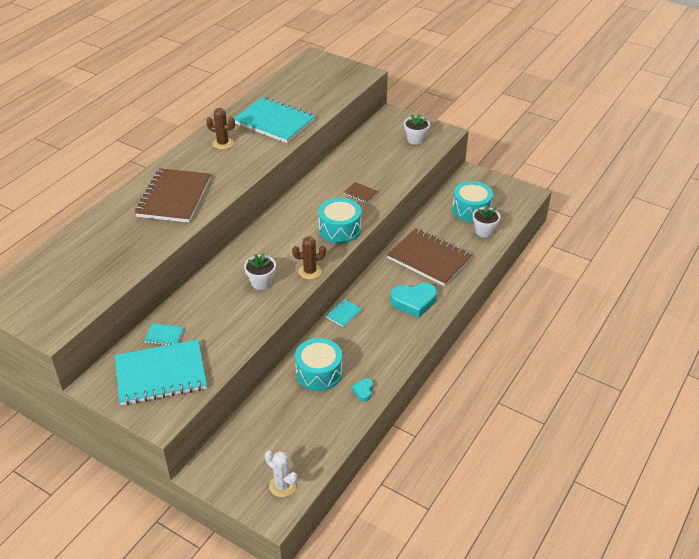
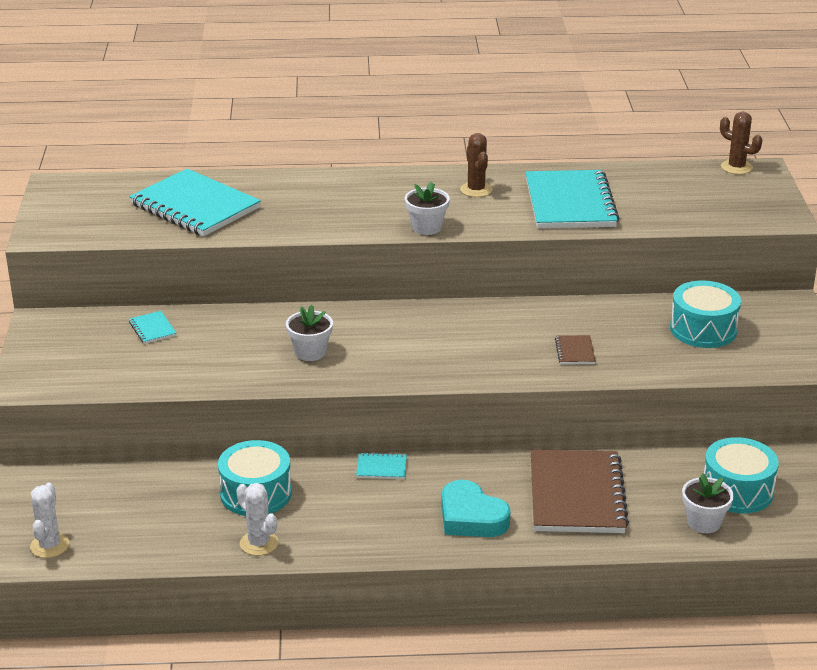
camera: 55 degrees right, 10 degrees down
(161, 374) = (91, 354): turquoise notebook -> turquoise notebook (195, 206)
(174, 197) = (333, 205): brown notebook -> none
(310, 271) = (370, 378): brown cactus -> brown cactus (736, 167)
(340, 229) = (479, 366): turquoise drum -> turquoise drum (703, 329)
(363, 391) = (259, 543): turquoise heart -> white cactus
(415, 139) = (761, 347): white flower pot -> white flower pot (426, 227)

